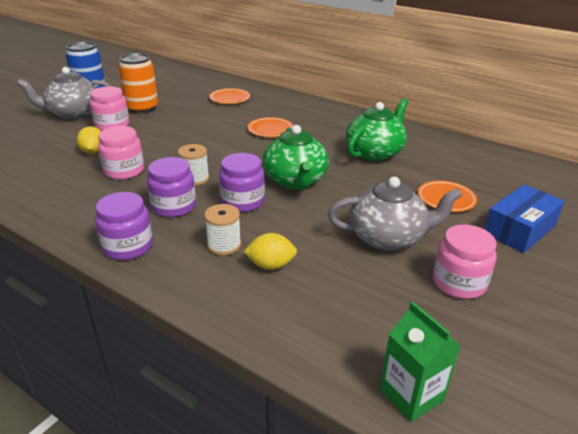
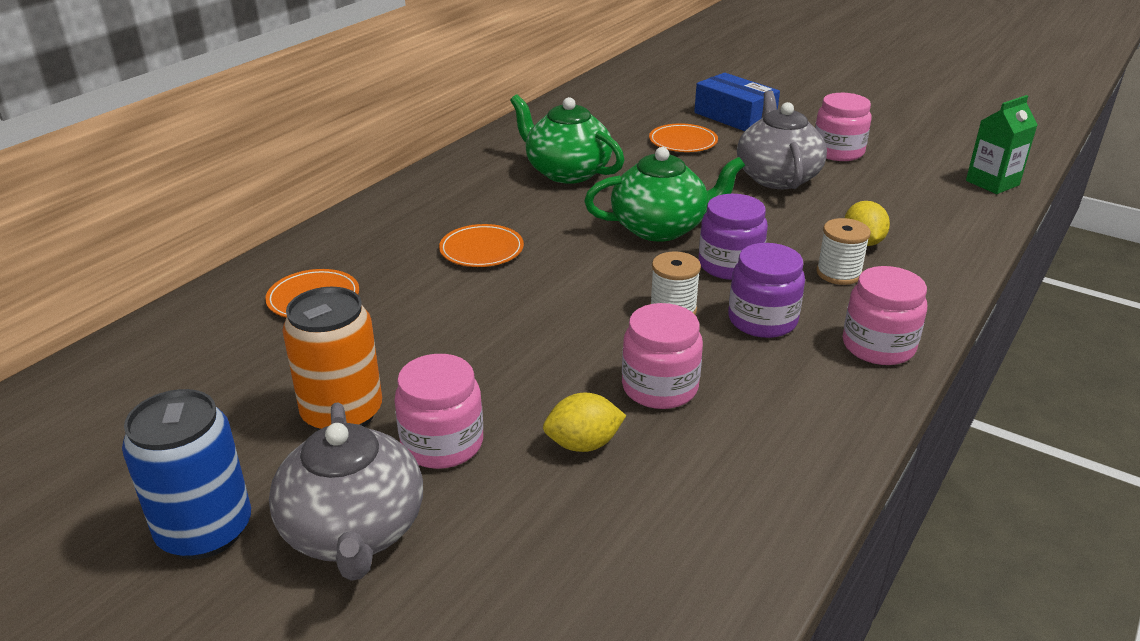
camera: 90 degrees left, 0 degrees up
(128, 246) = (878, 346): purple jar -> pink jar

